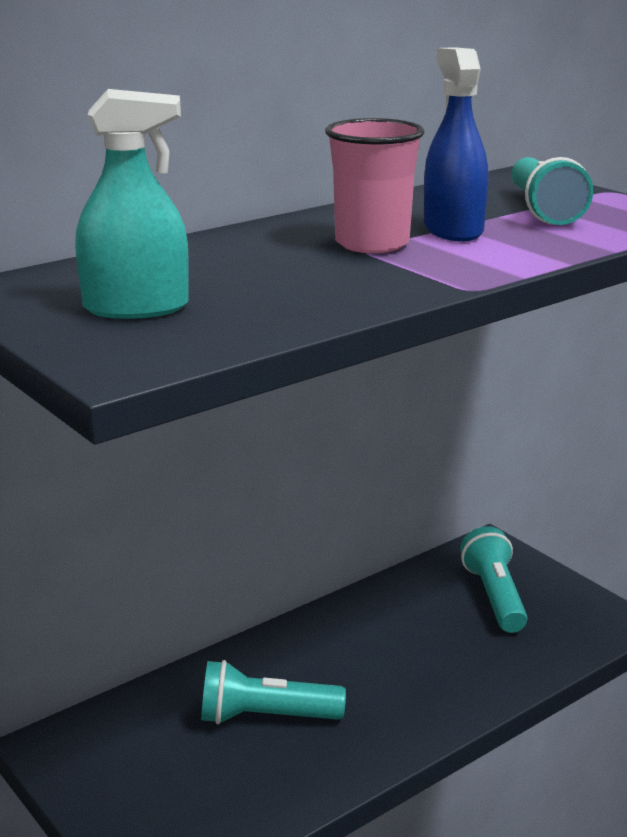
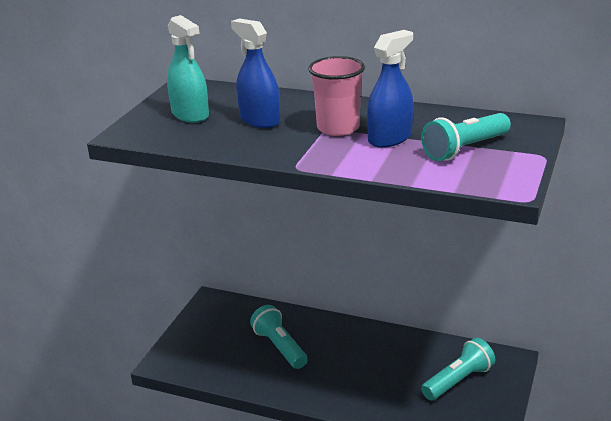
camera: 60 degrees right, 5 degrees up
(255, 274) = (259, 120): none -> blue spray bottle

